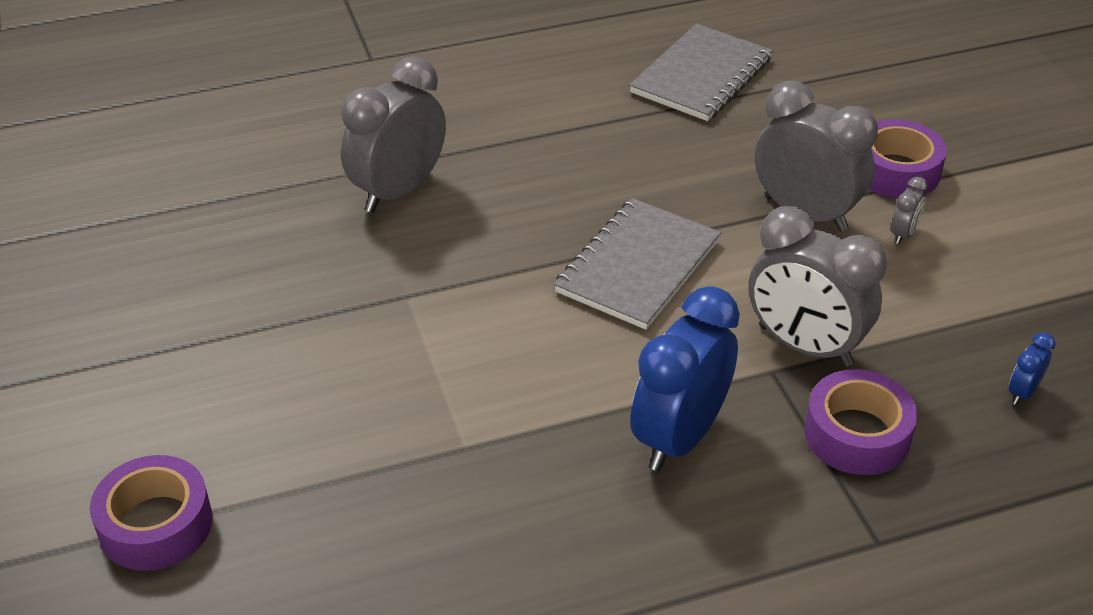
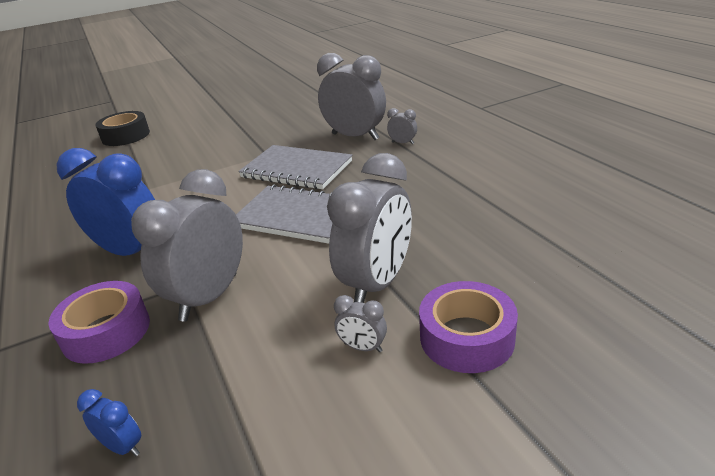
camera: 85 degrees right, 10 degrees down
(156, 525) = (125, 136): purple tape -> black tape
(455, 148) = (402, 143): none -> grey clock
(701, 76) = (552, 212): grey notebook -> grey notebook (296, 169)

